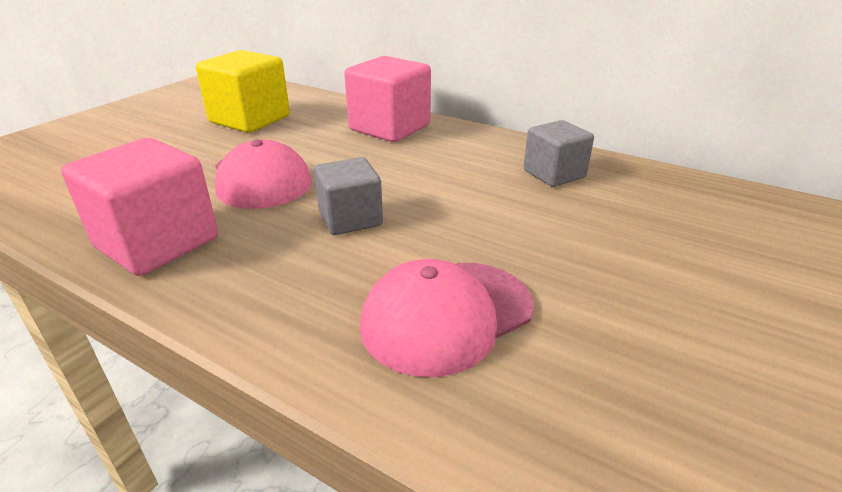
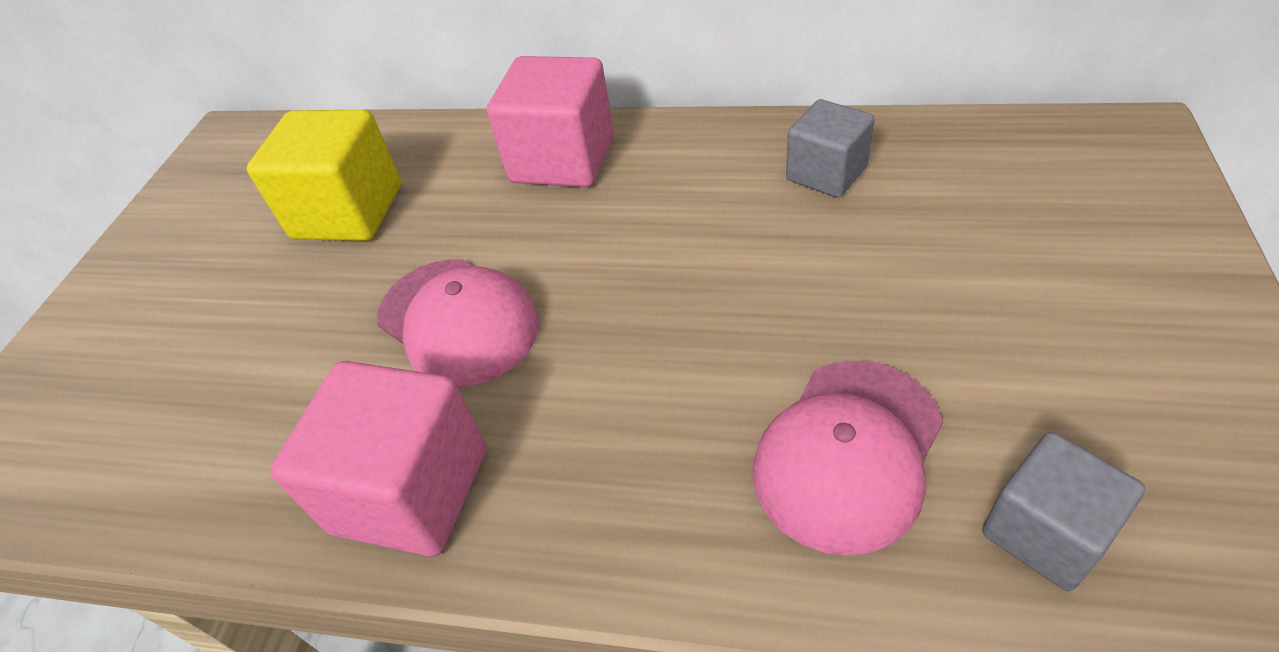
camera: 15 degrees left, 15 degrees up
(350, 218) = (631, 347): grey cube -> grey cube (1045, 532)

